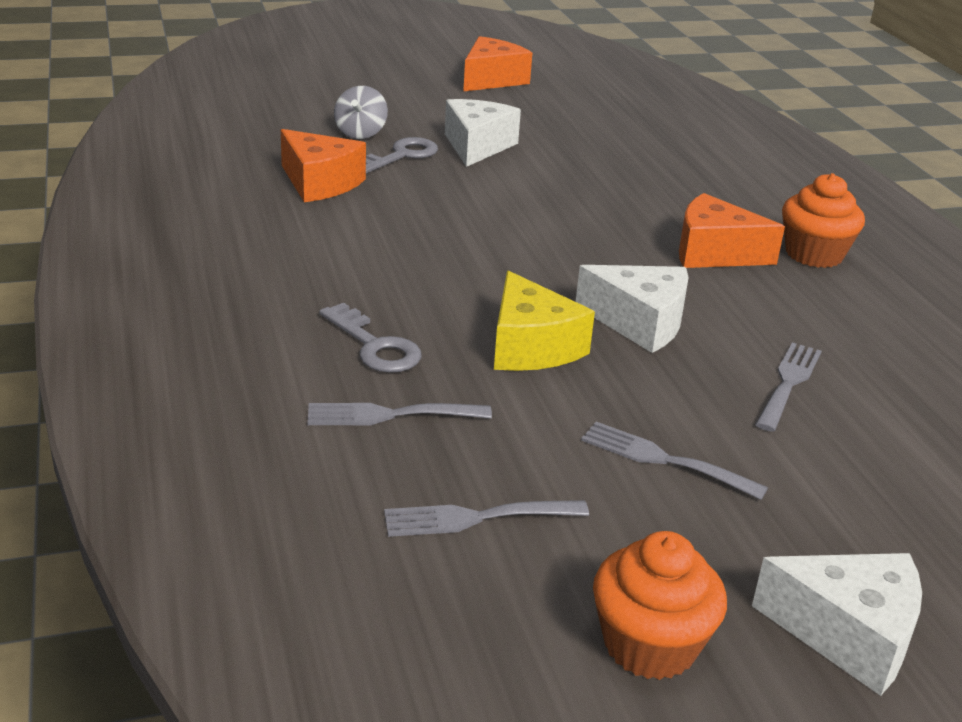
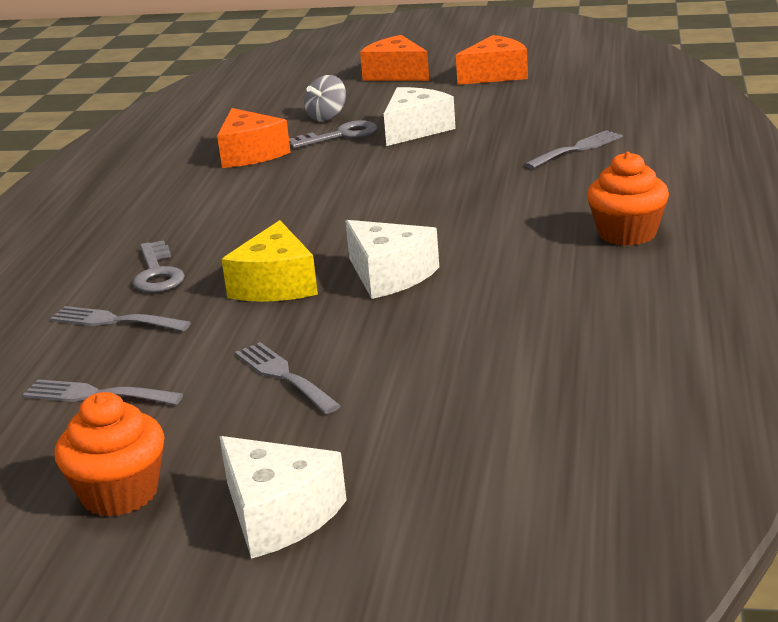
camera: 30 degrees right, 5 degrees down
(714, 253) = (528, 226): orange cheese -> orange cheese (396, 74)
(788, 383) = (464, 333): grey fork -> grey fork (577, 149)

